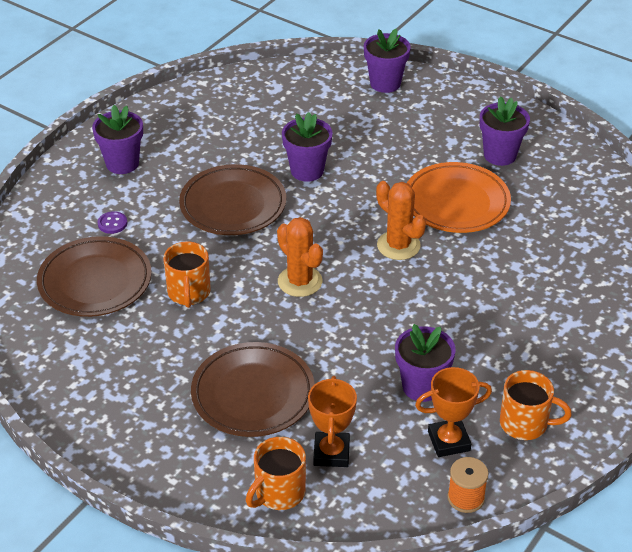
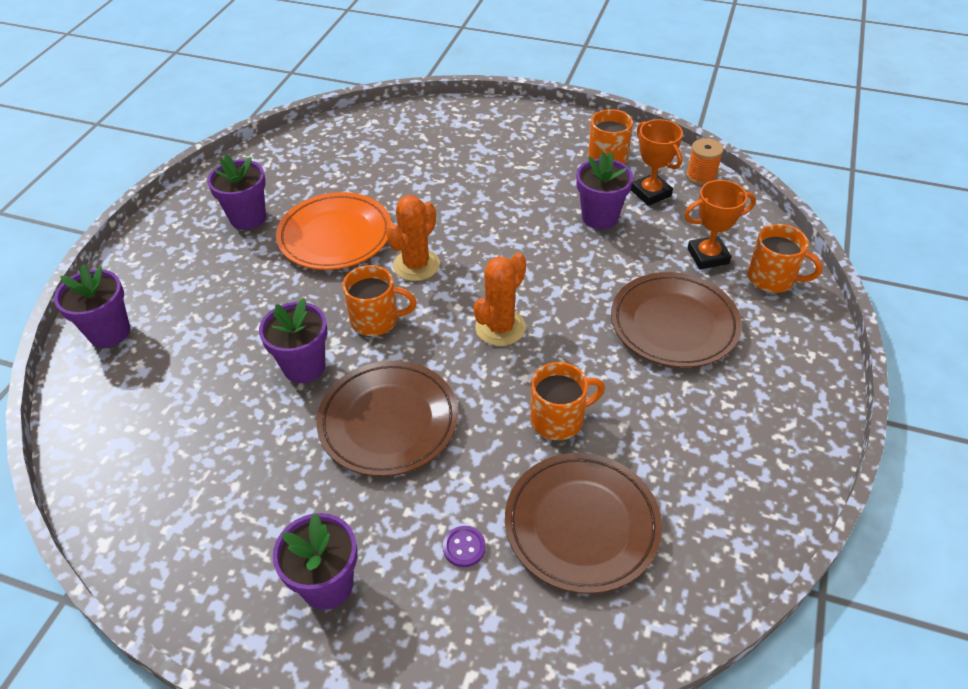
camera: 105 degrees left, 5 degrees up
(340, 213) = (376, 320): none -> orange mug

